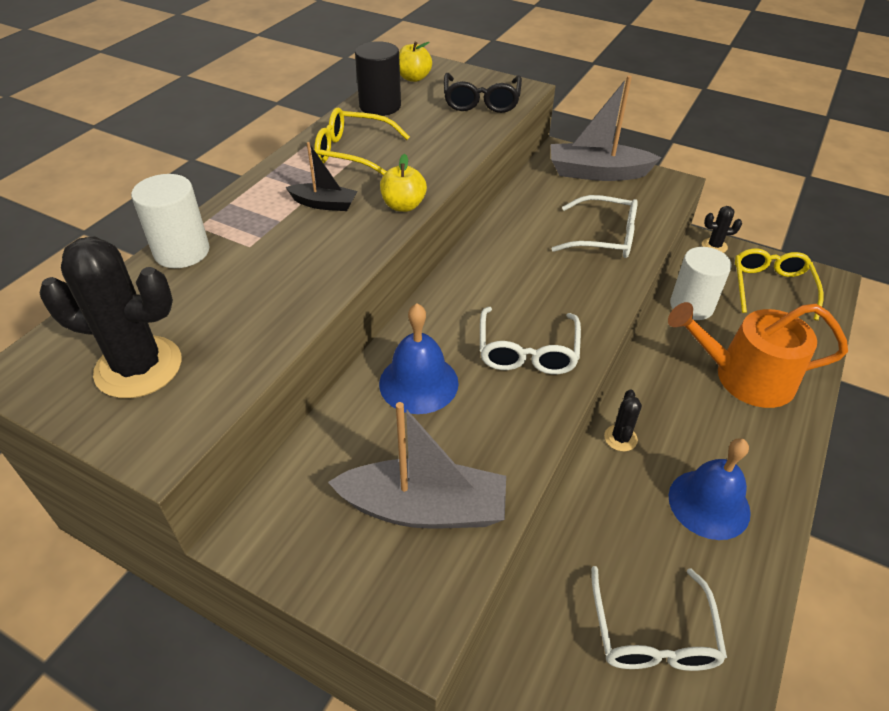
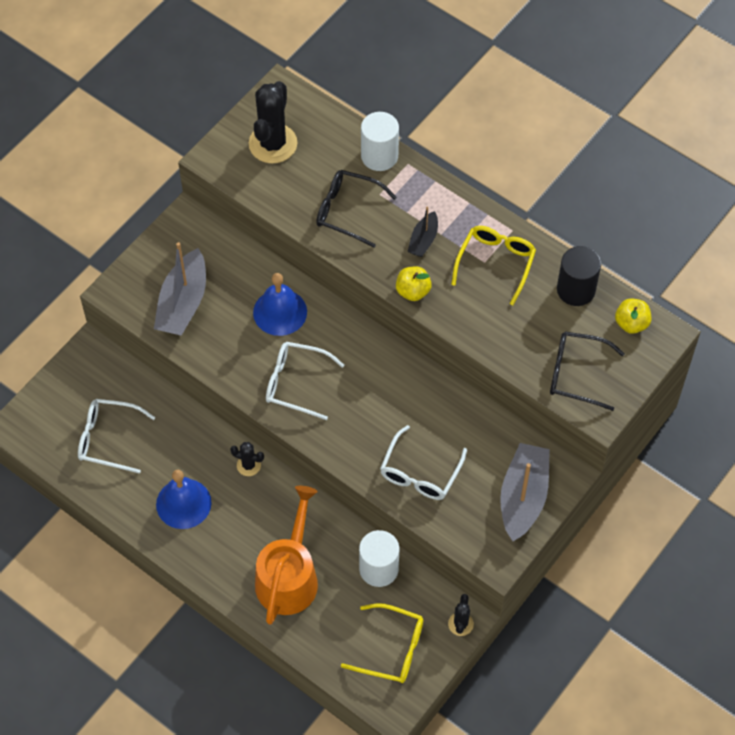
camera: 100 degrees right, 15 degrees up
(279, 272) = (347, 211): none -> black glasses

